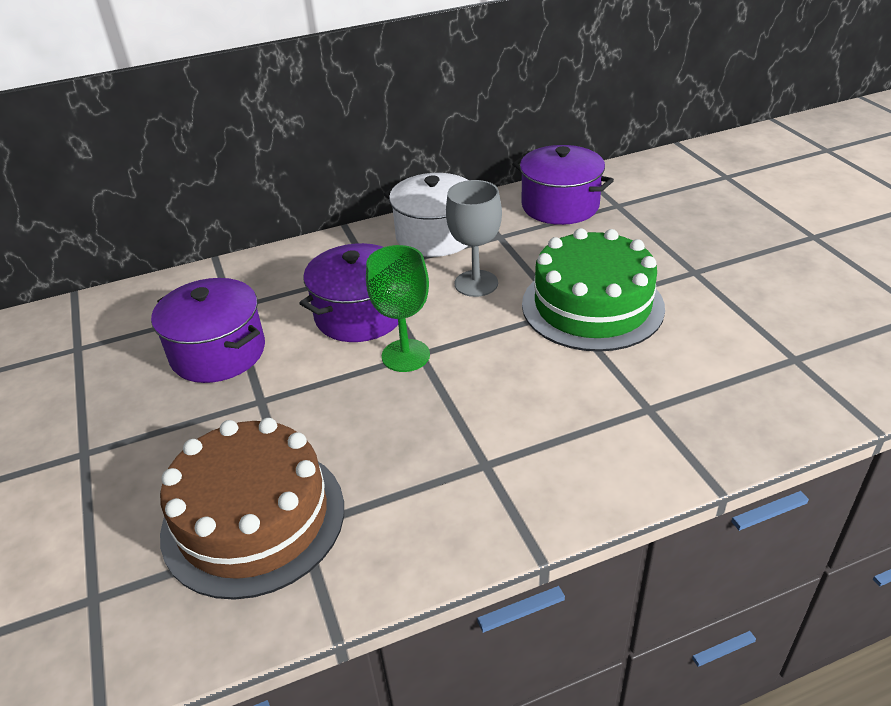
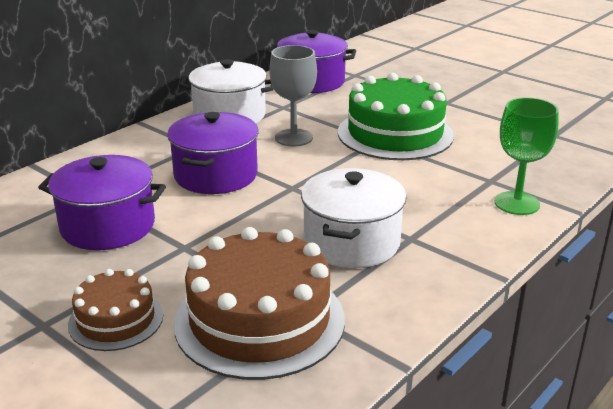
camera: 30 degrees left, 10 degrees down
(140, 469) = (116, 320): none -> brown cake
(405, 355) = (282, 191): green goblet -> green goblet (517, 203)
(419, 448) = (351, 242): none -> white pot

